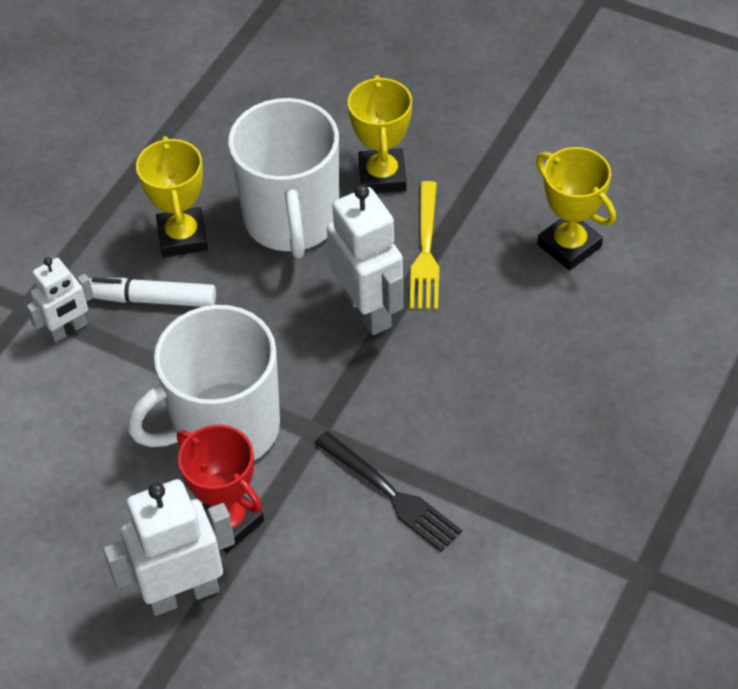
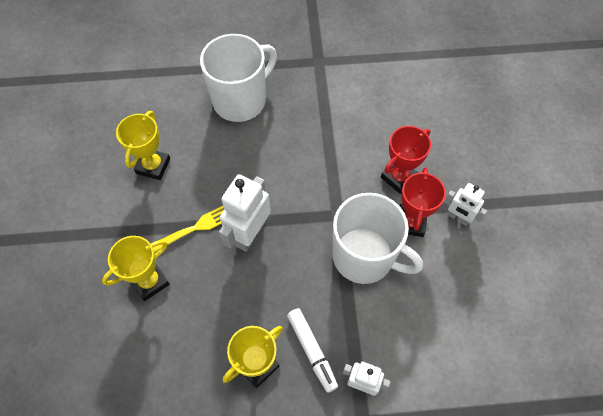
camera: 125 degrees left, 10 degrees up
(183, 593) = (458, 218): white robot -> white robot, size x0.60
(292, 220) = (210, 310): white mug -> white mug (240, 100)
(314, 554) = (399, 177): none -> red trophy
(392, 495) = (347, 164): black fork -> none

